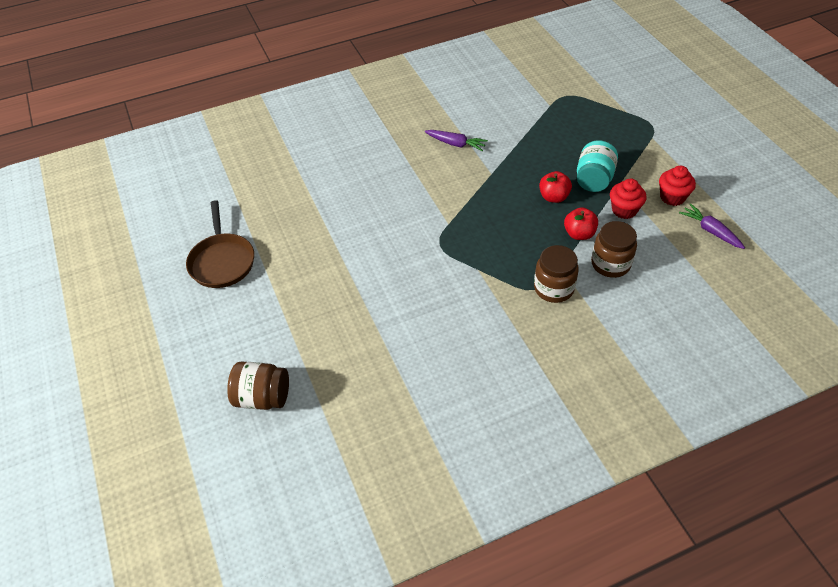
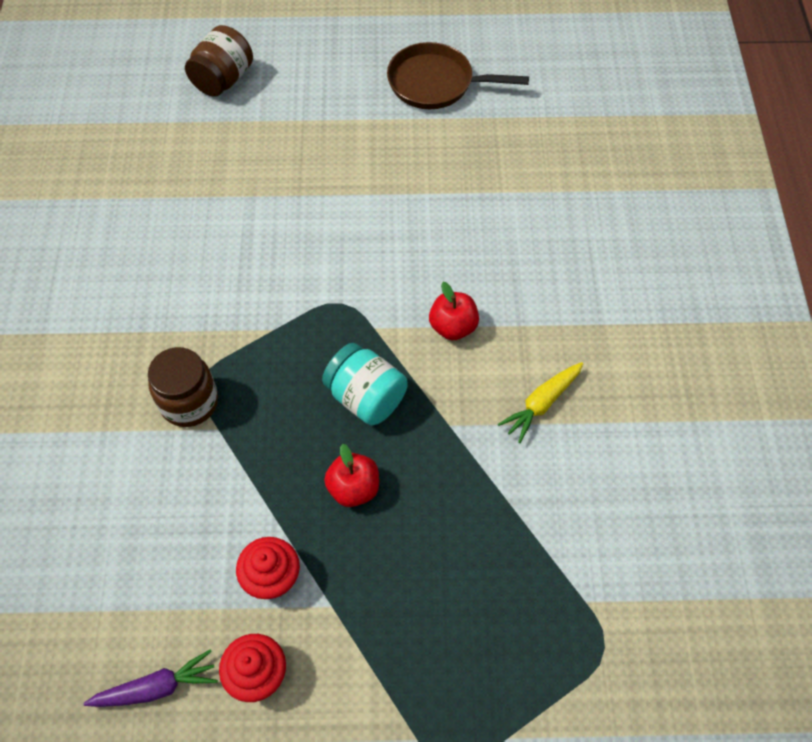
camera: 110 degrees right, 10 degrees up
(456, 144) = (541, 404): purple carrot -> yellow carrot
(579, 234) = (262, 485): red apple -> red apple (453, 327)
(594, 179) = (361, 570): turquoise jar -> turquoise jar (366, 397)
(610, 264) = (185, 496): brown jar -> none

